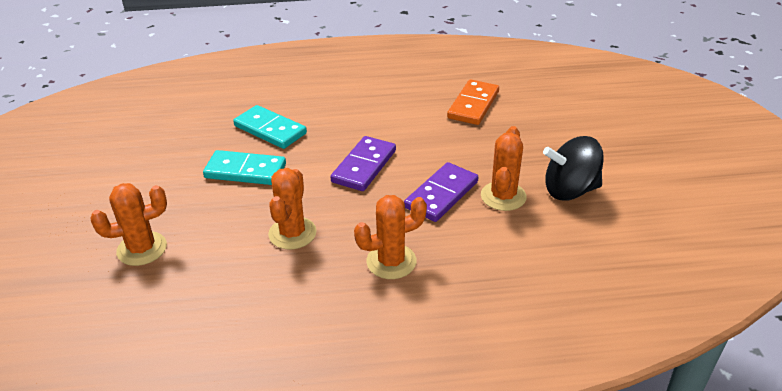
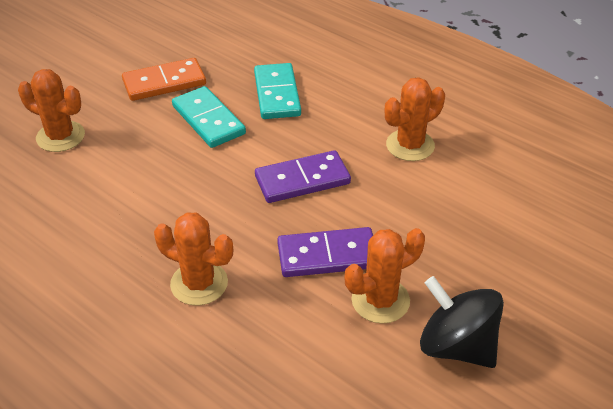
camera: 45 degrees right, 5 degrees up
(292, 233) = (166, 200): orange cactus -> orange cactus (410, 145)
(473, 105) = (494, 187): orange domino -> orange domino (164, 82)

